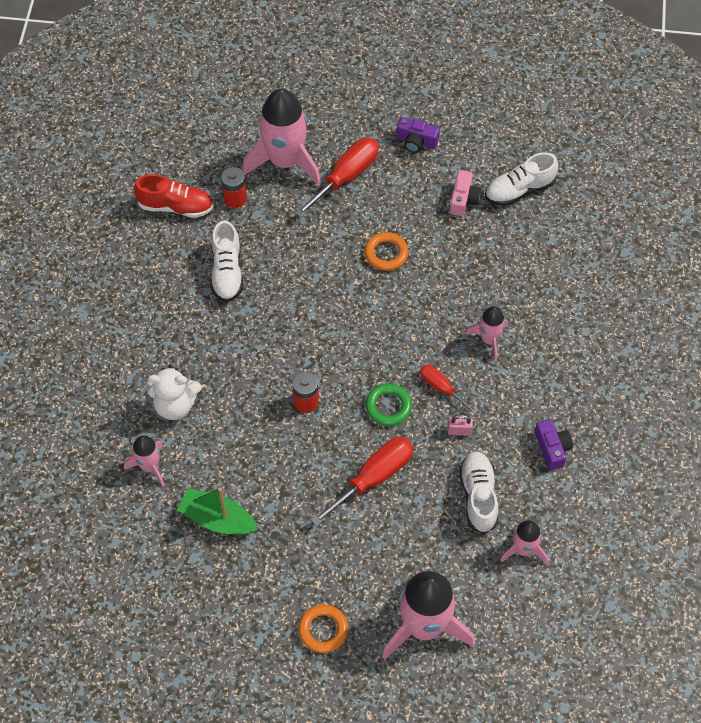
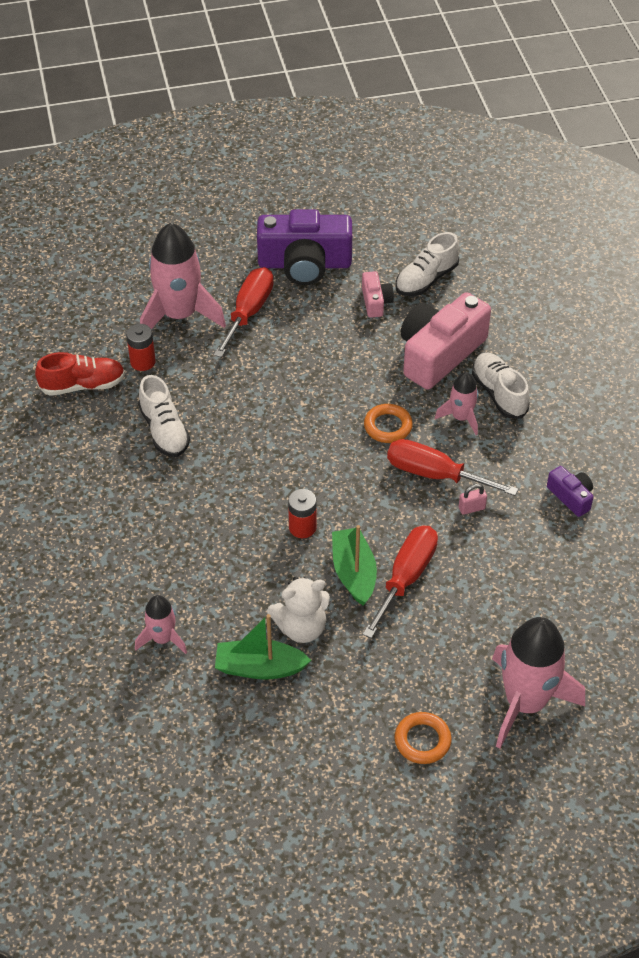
camera: 20 degrees left, 10 degrees down
(175, 405) = (164, 571): white teddy bear -> white teddy bear (301, 627)
(331, 458) = (354, 573): none -> green boat
(386, 253) = (321, 369): orange ring -> orange ring (388, 426)
(388, 406) = (389, 507): green ring -> none
(416, 141) = (304, 264): purple camera -> purple camera, size x2.14
(441, 388) = (434, 474): red screwdriver -> red screwdriver, size x1.73
(478, 496) = (520, 562): white shoe -> white shoe (499, 393)
(498, 269) = (439, 353): none -> pink camera
(523, 549) = (589, 598): pink rocket -> none

